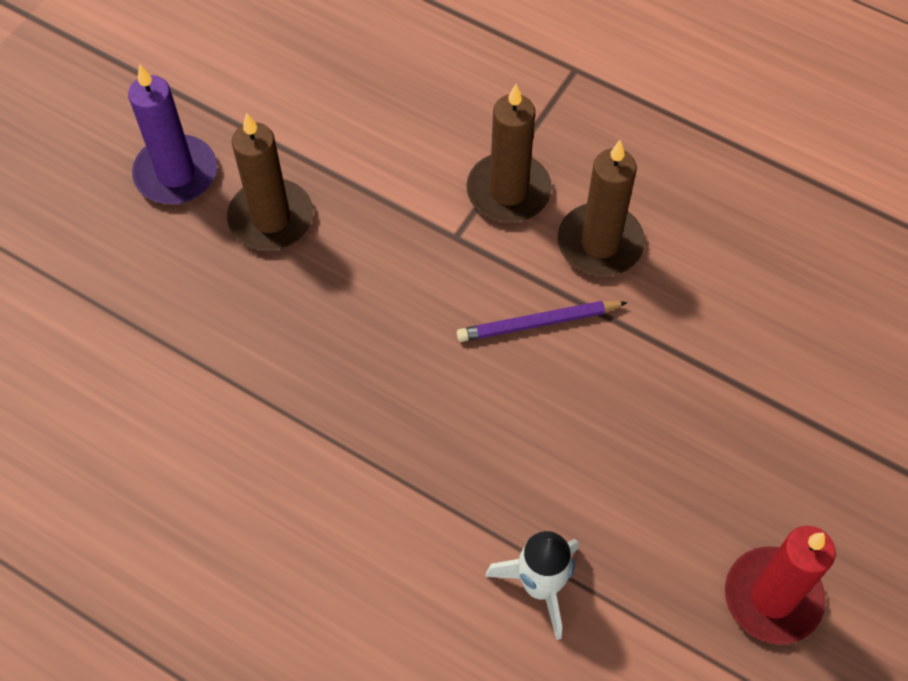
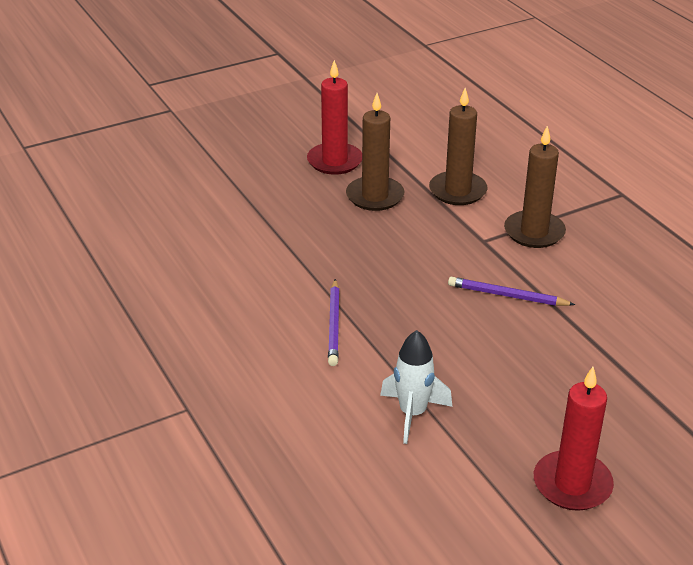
camera: 30 degrees right, 25 degrees down
(176, 173) = (334, 161): purple candle -> red candle
(359, 485) = (334, 325): none -> purple pencil
(600, 243) = (578, 274): brown candle -> brown candle (457, 191)

